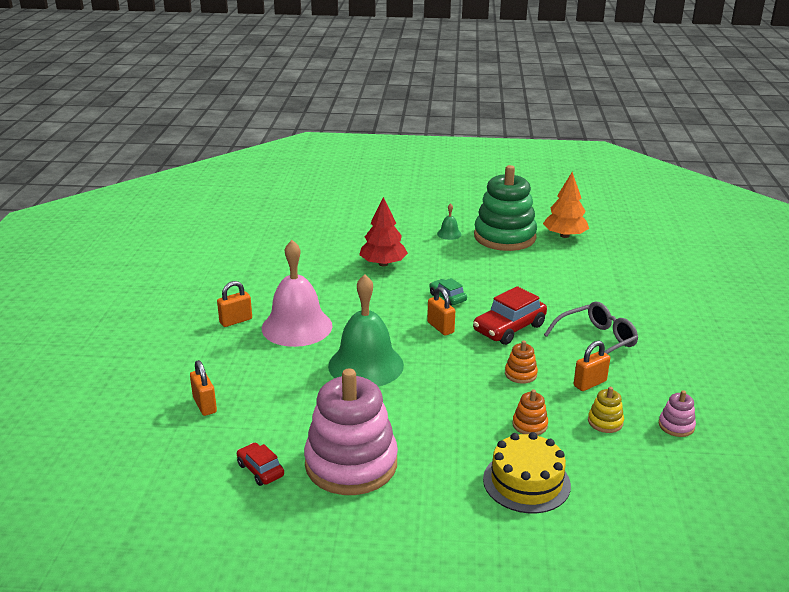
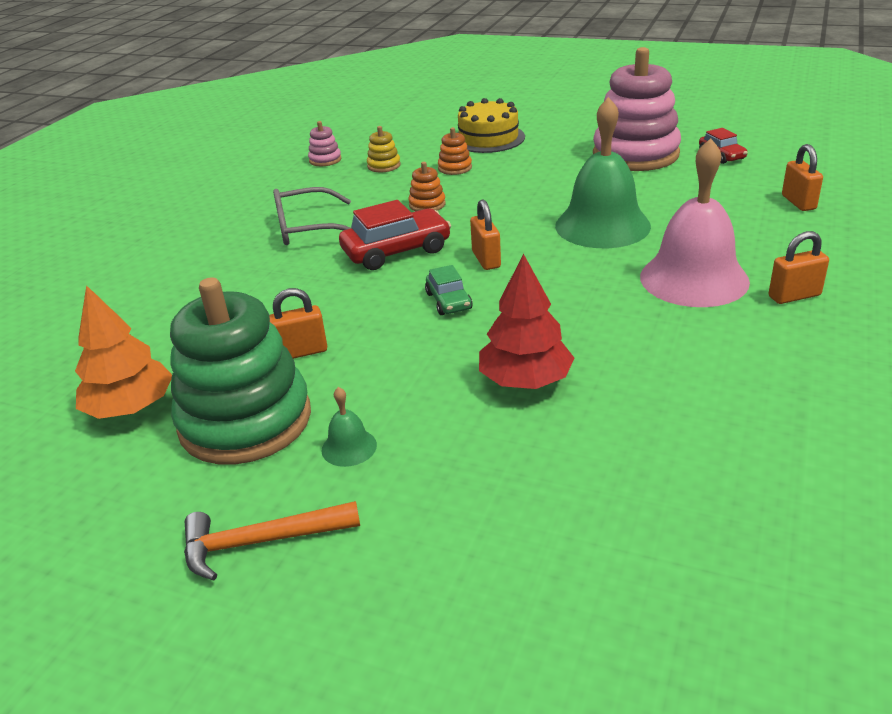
camera: 160 degrees left, 5 degrees up
(458, 209) = (261, 542): none -> orange hammer
(590, 383) = (363, 192): orange padlock -> orange padlock (301, 352)

